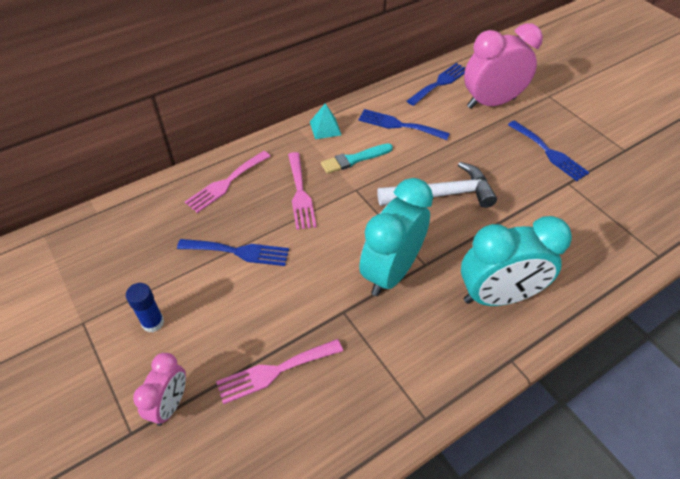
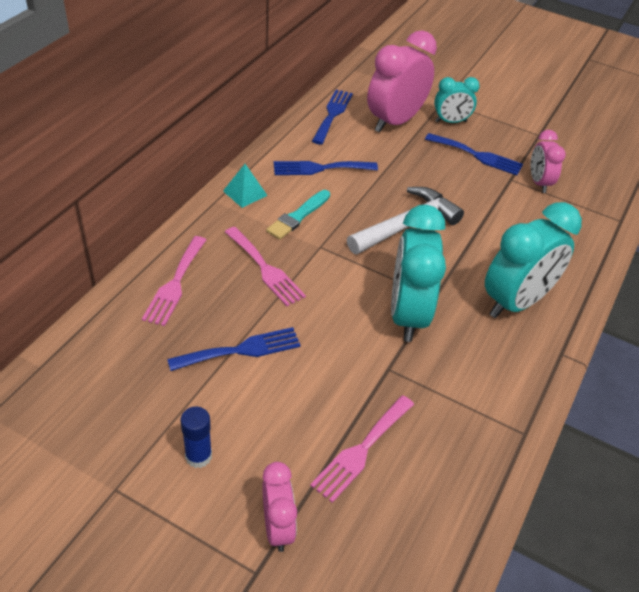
camera: 30 degrees left, 5 degrees down
(543, 116) = (451, 122): none -> turquoise clock
(594, 194) = (539, 183): none -> pink clock

